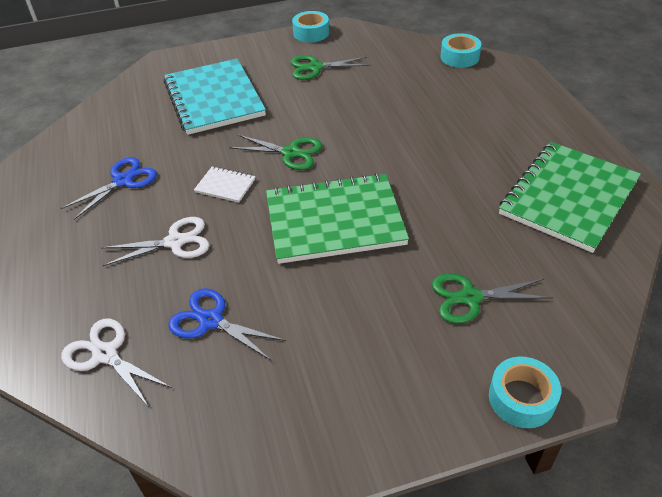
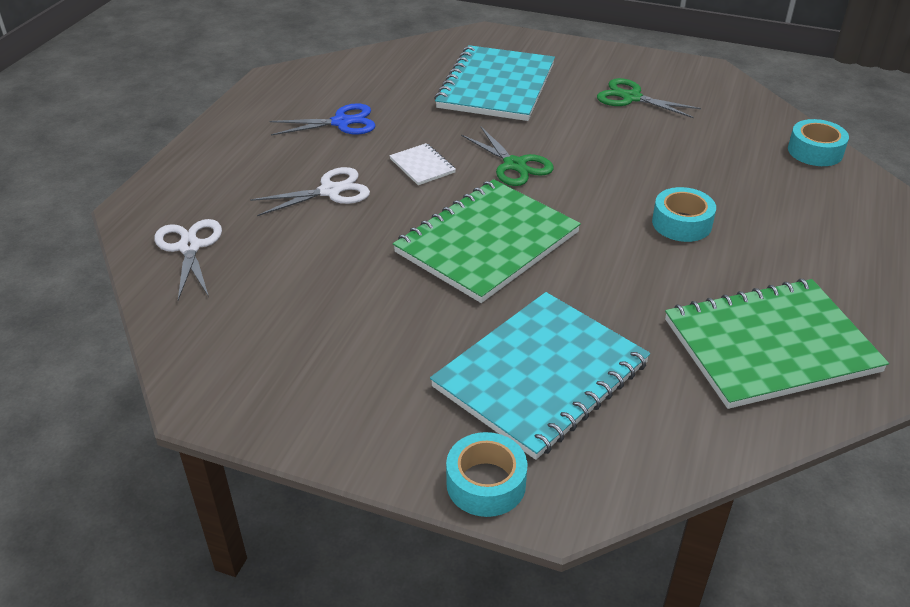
camera: 35 degrees right, 5 degrees down
(175, 242) = (330, 191): white scissors -> white scissors turned 45 degrees counterclockwise
(211, 321) = (291, 266): blue scissors -> none
(311, 33) = (666, 62): turquoise tape -> turquoise tape (681, 223)
(334, 221) = (487, 243): green notebook -> green notebook turned 75 degrees counterclockwise
(470, 298) = (540, 375): green scissors -> turquoise notebook

